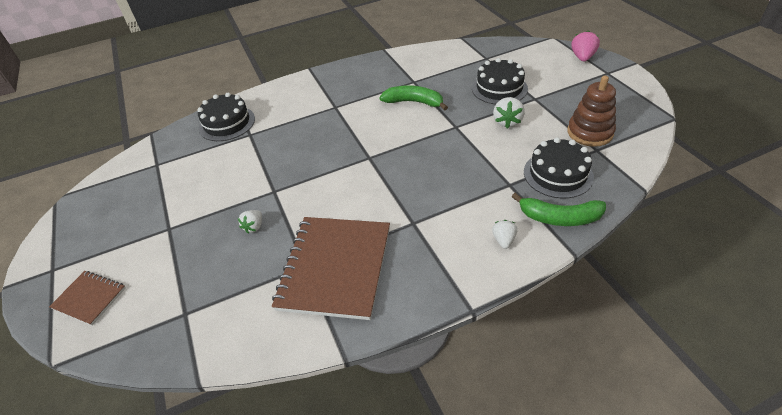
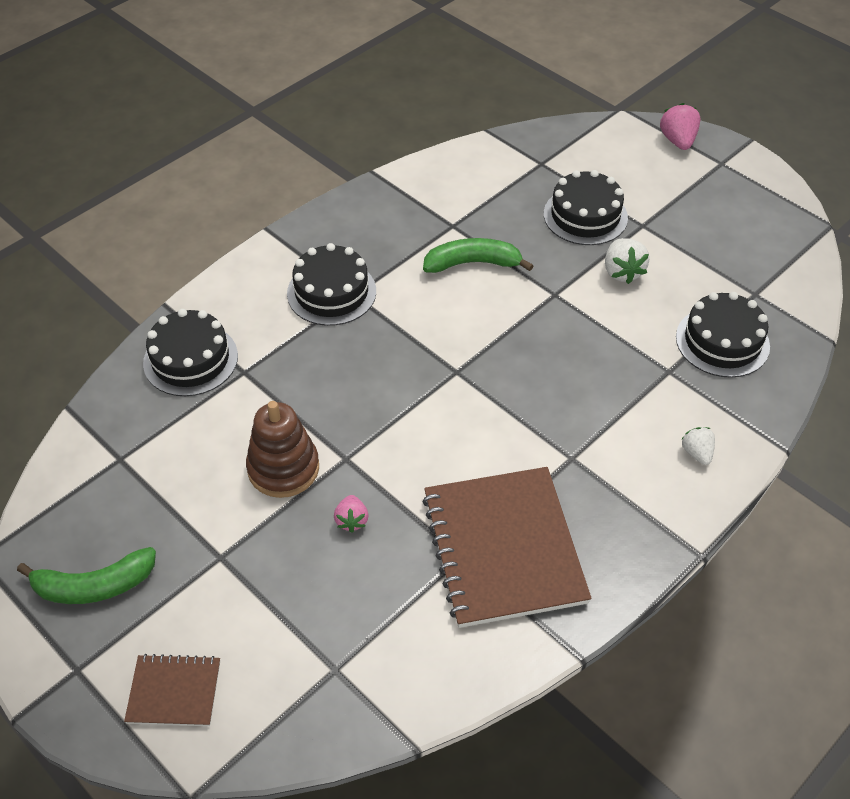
camera: 25 degrees left, 5 degrees up
(254, 227) = (351, 520): white strawberry -> pink strawberry
(323, 104) = (331, 292): none -> black cake
(559, 218) = (750, 405): green banana -> green banana (94, 586)
(590, 132) = (736, 268): brown stacking toy -> brown stacking toy (283, 468)

